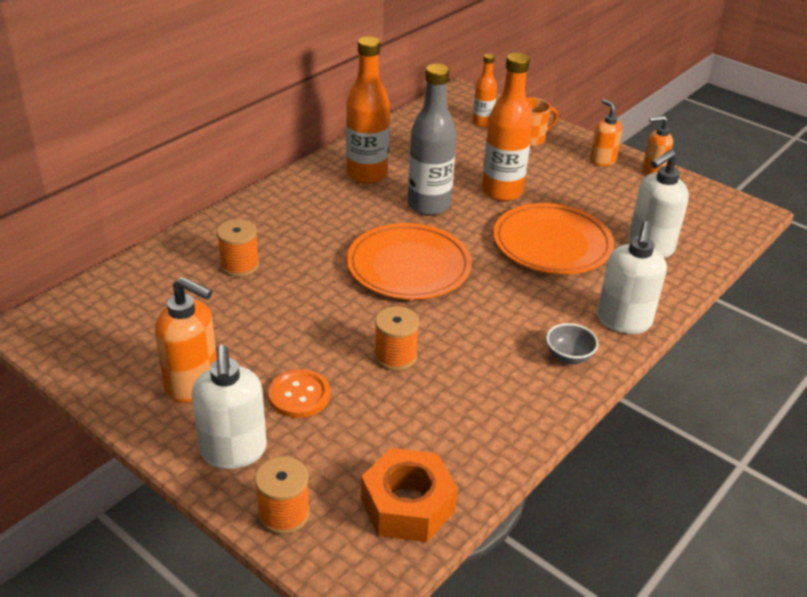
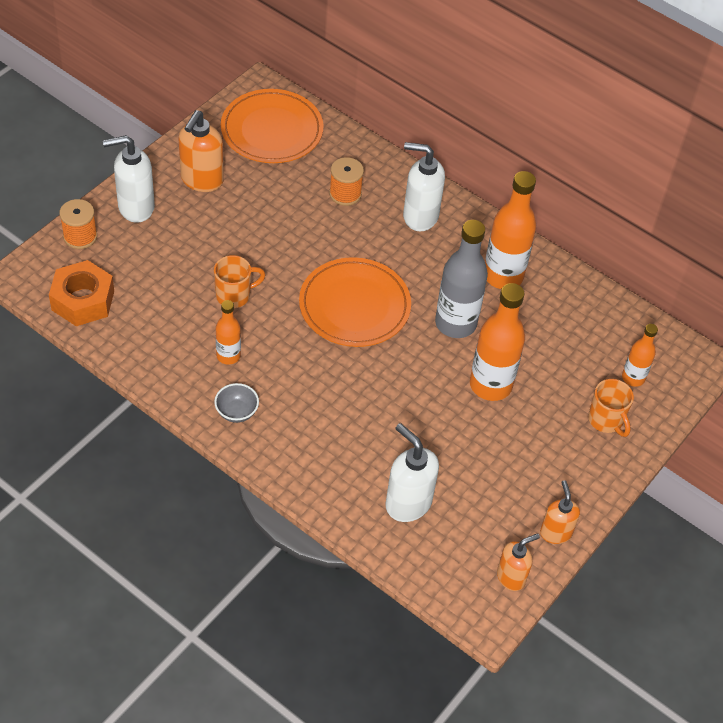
camera: 85 degrees right, 15 degrees up
(299, 395) = (190, 239): orange button -> none
(395, 356) = (234, 295): orange spool -> orange mug
(488, 362) = (228, 356): none -> orange bottle
(552, 244) = (402, 418): orange plate -> orange plate (272, 130)
(602, 160) = (573, 486): orange soap dispenser -> orange soap dispenser (511, 577)
(623, 321) = (286, 460): white soap dispenser -> white soap dispenser (420, 216)

